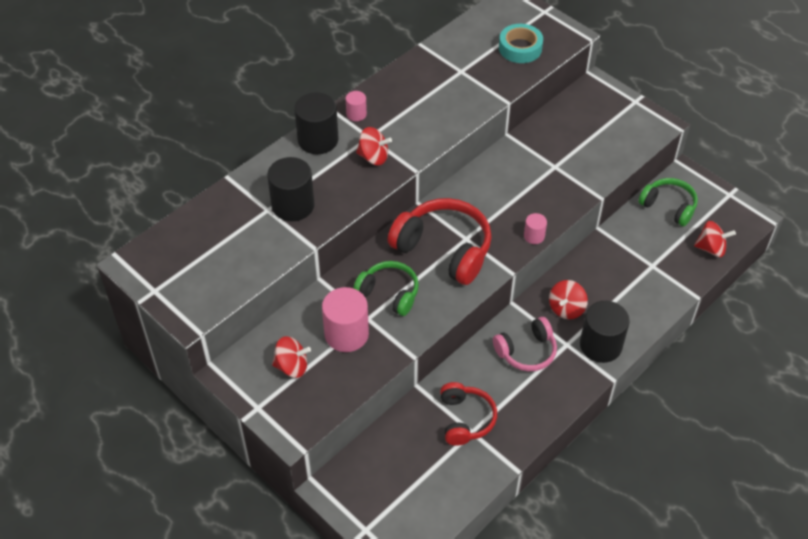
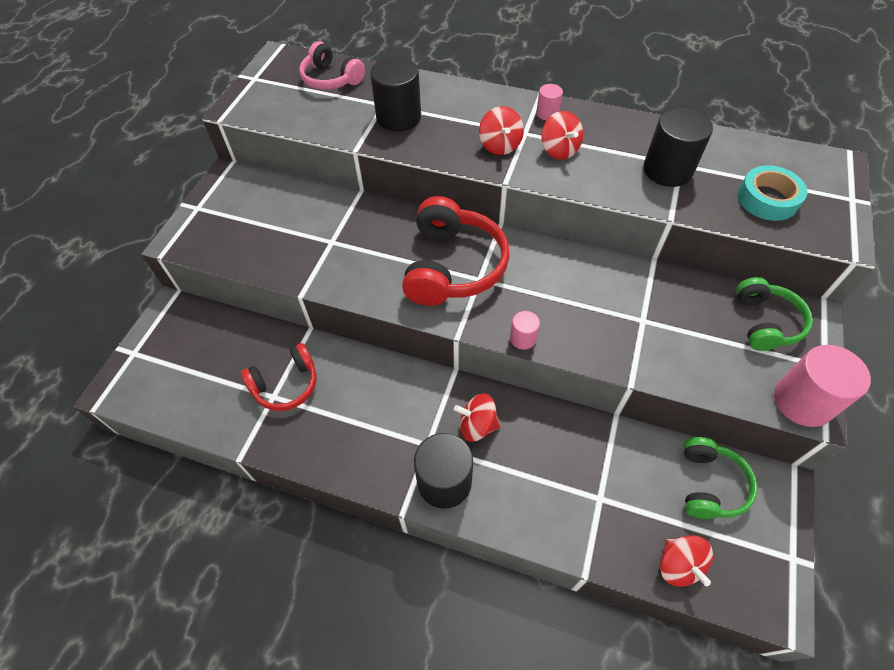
camera: 65 degrees right, 5 degrees up
(292, 366) = (251, 212): red spinning top -> red spinning top (559, 150)
(318, 140) = (492, 102): black cylinder -> black cylinder (667, 170)
(346, 334) = (305, 234): pink cylinder -> pink cylinder (802, 401)
(389, 293) = (370, 245): green headphones -> green headphones (765, 322)
(526, 351) = (397, 408): pink headphones -> pink headphones (331, 79)

